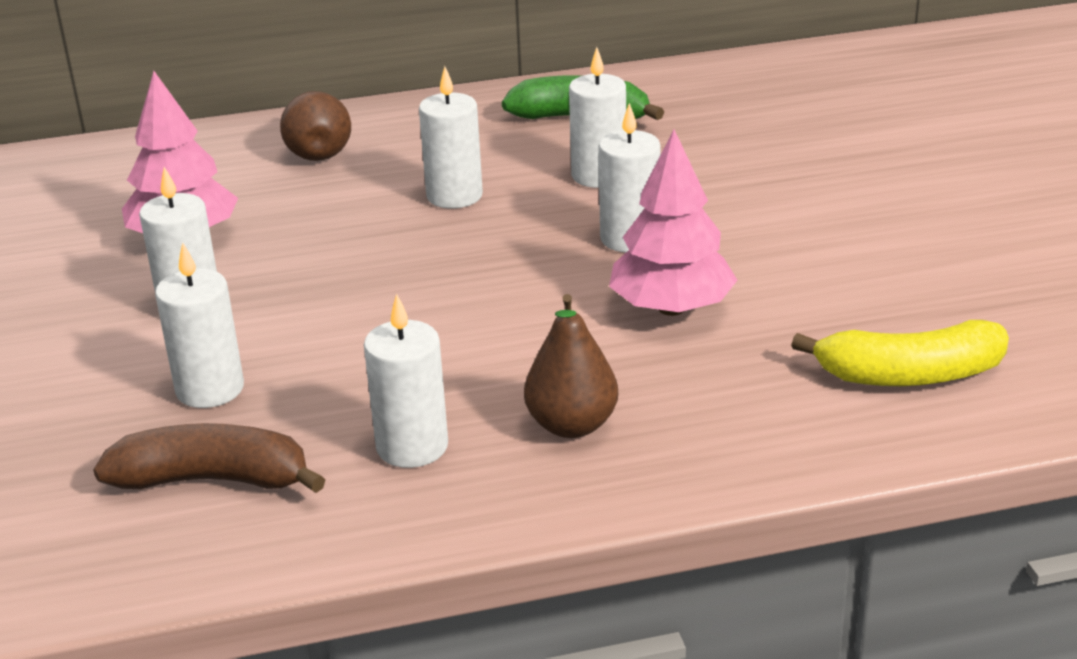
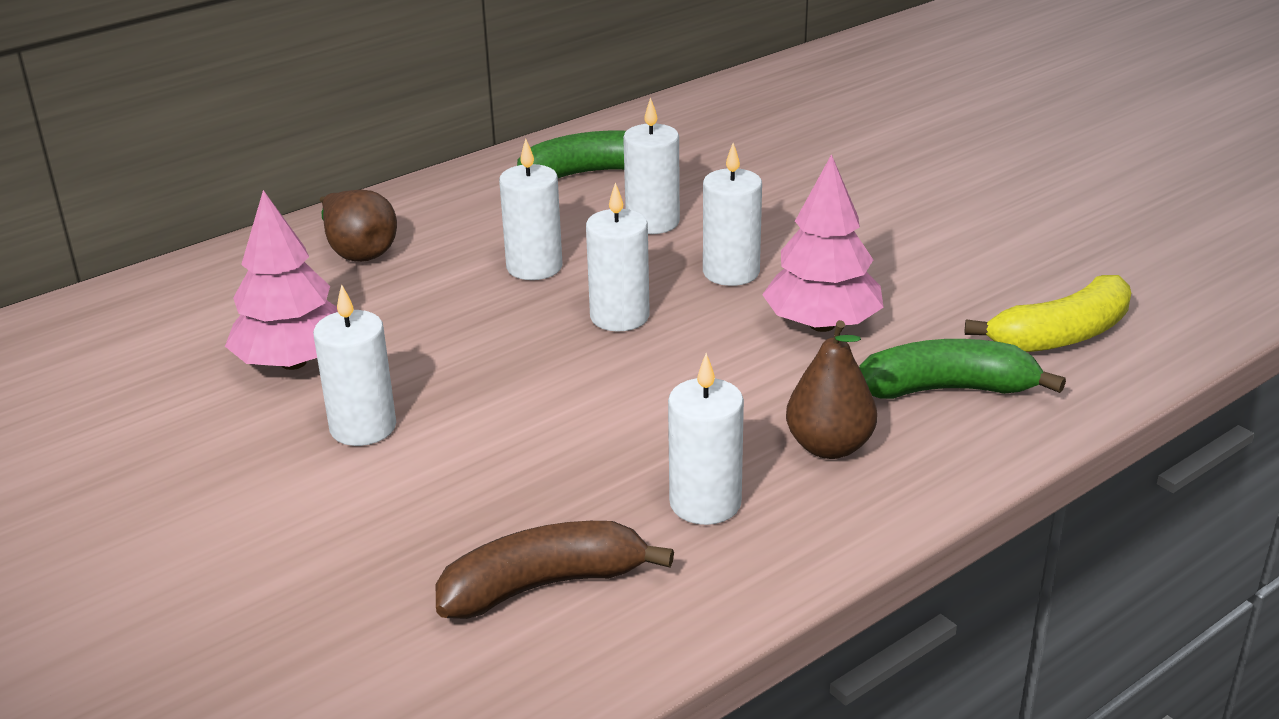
camera: 25 degrees left, 0 degrees up
(210, 389) = (459, 502): white candle -> white candle (619, 317)
(739, 400) = (948, 389): none -> green banana

